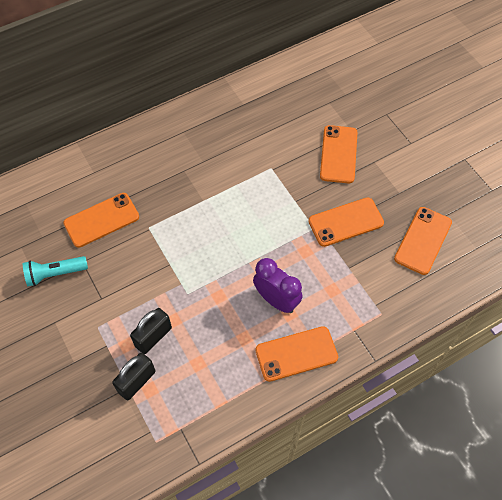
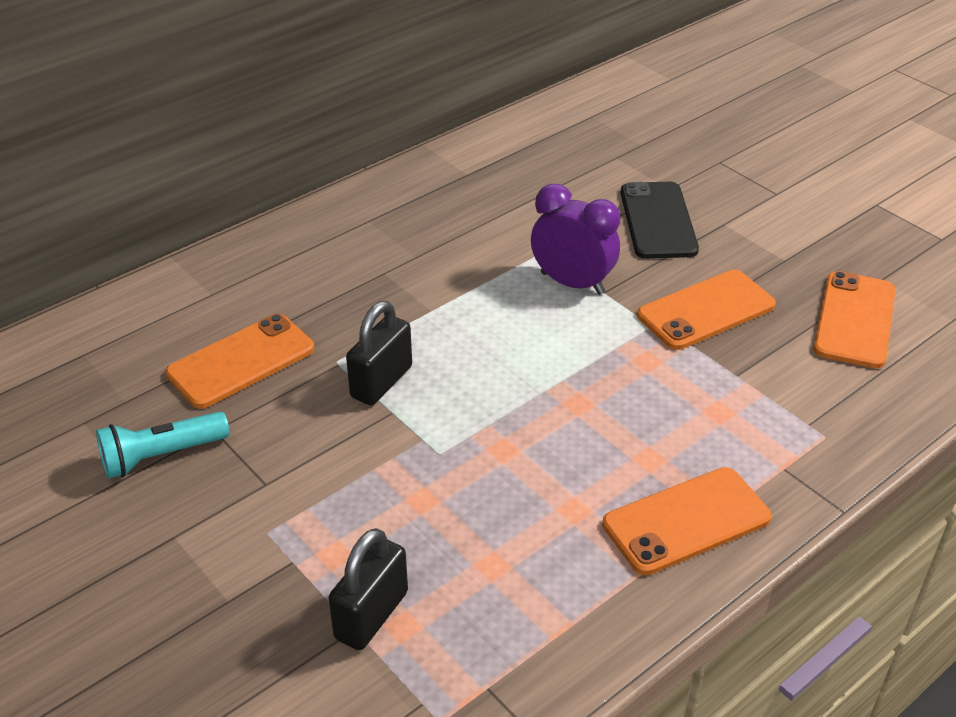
camera: 10 degrees left, 20 degrees down
(153, 337) = (388, 533): black padlock -> black padlock (381, 382)
(276, 300) = (618, 441): purple clock -> purple clock (572, 283)
(338, 154) = (657, 221): orange phone -> black phone

